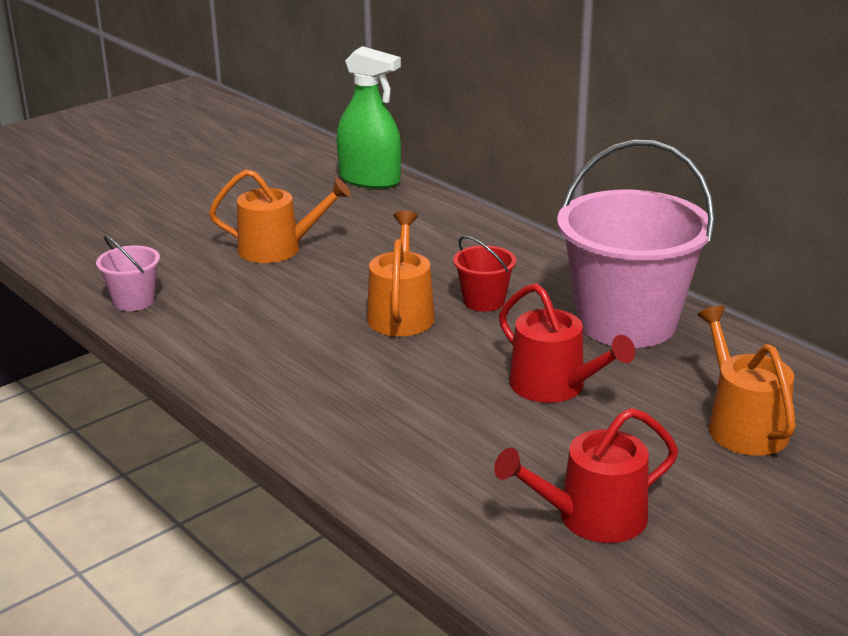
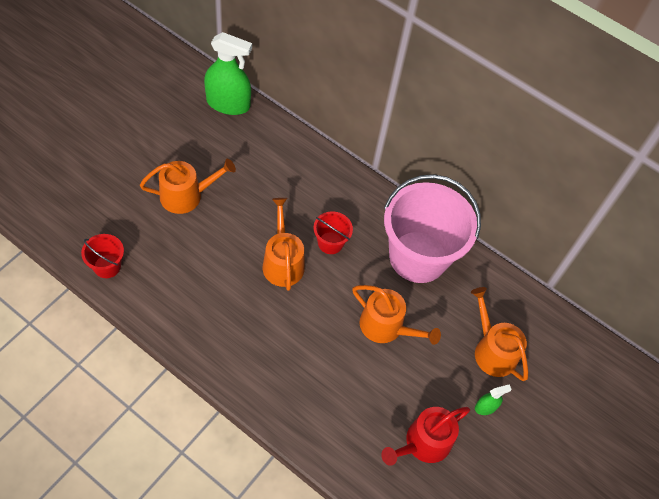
camera: 20 degrees left, 30 degrees up
(133, 301) = (107, 266): pink bucket -> red bucket
(554, 386) = (386, 327): red watering can -> orange watering can
(720, 487) = (485, 407): none -> green spray bottle

